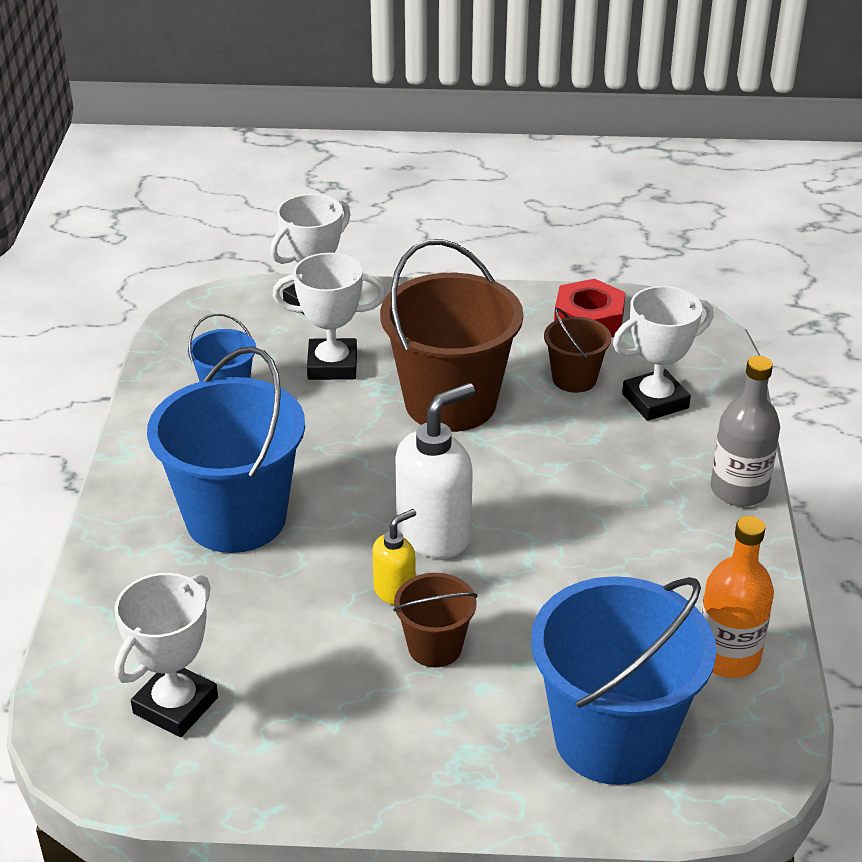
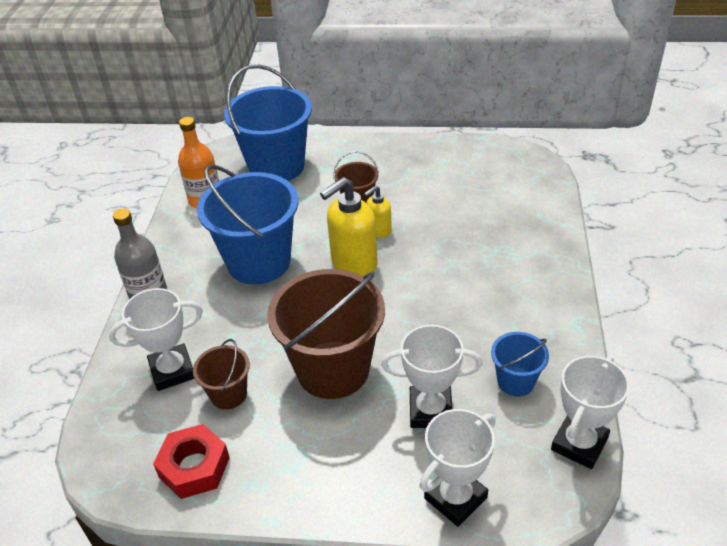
camera: 175 degrees left, 5 degrees up
(175, 705) = (490, 176): white trophy -> white trophy (579, 444)
(236, 518) = (482, 273): blue bucket -> blue bucket (259, 262)
(434, 534) = (353, 264): white soap dispenser -> yellow soap dispenser

